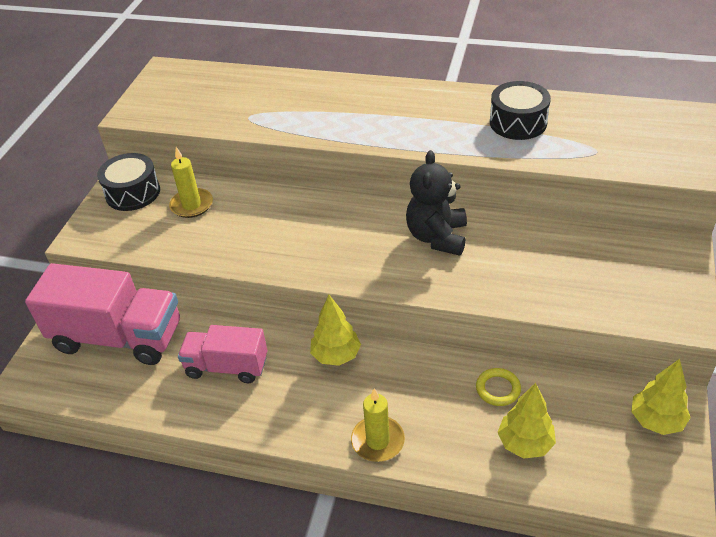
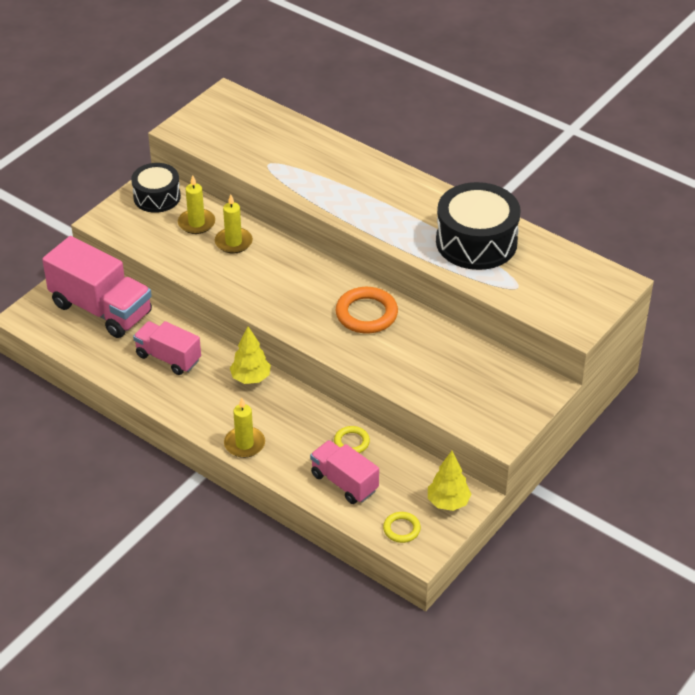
camera: 20 degrees right, 0 degrees up
(244, 211) = (233, 242): none -> yellow candle
(437, 237) = (366, 314): black teddy bear -> orange ring
(518, 122) = (476, 242): black drum -> black drum, size x1.62
(525, 443) = (344, 482): yellow tree -> pink truck
(633, 478) = (401, 529): none -> yellow ring

